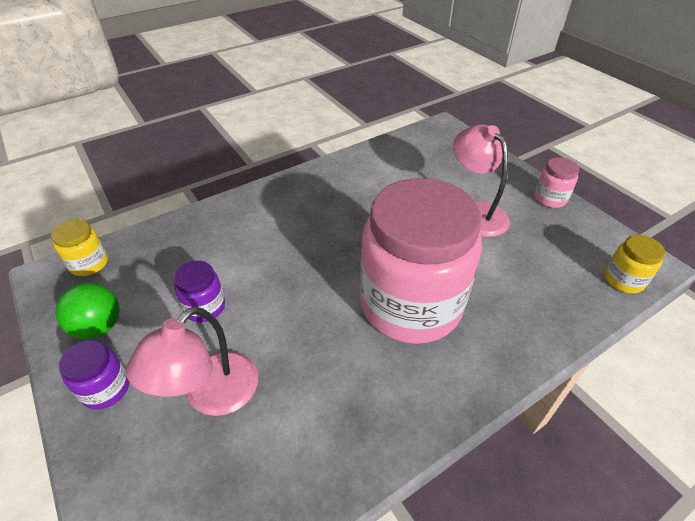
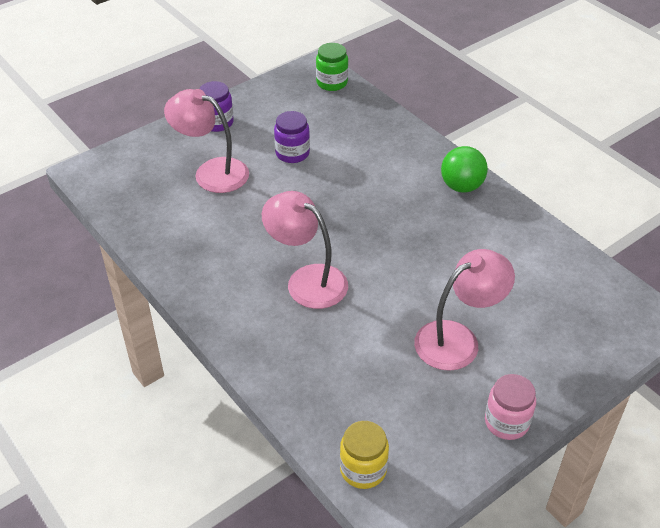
camera: 85 degrees right, 0 degrees up
(89, 264) = (332, 83): yellow jar -> green jar
(99, 327) = (269, 105): green ball -> green ball (461, 186)
(410, 305) = (307, 280): pink jar -> pink lamp

